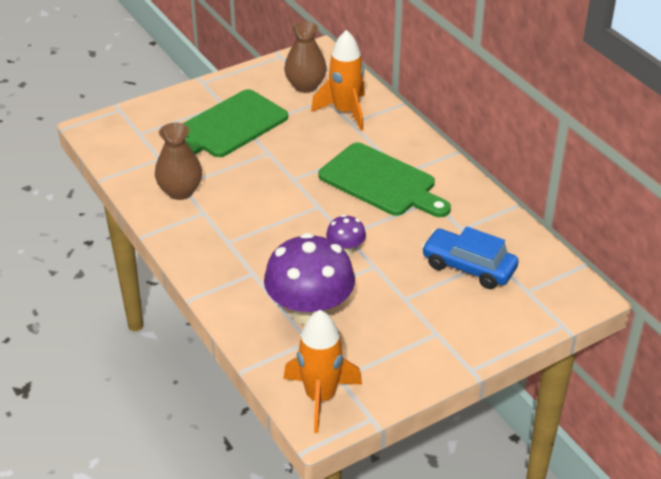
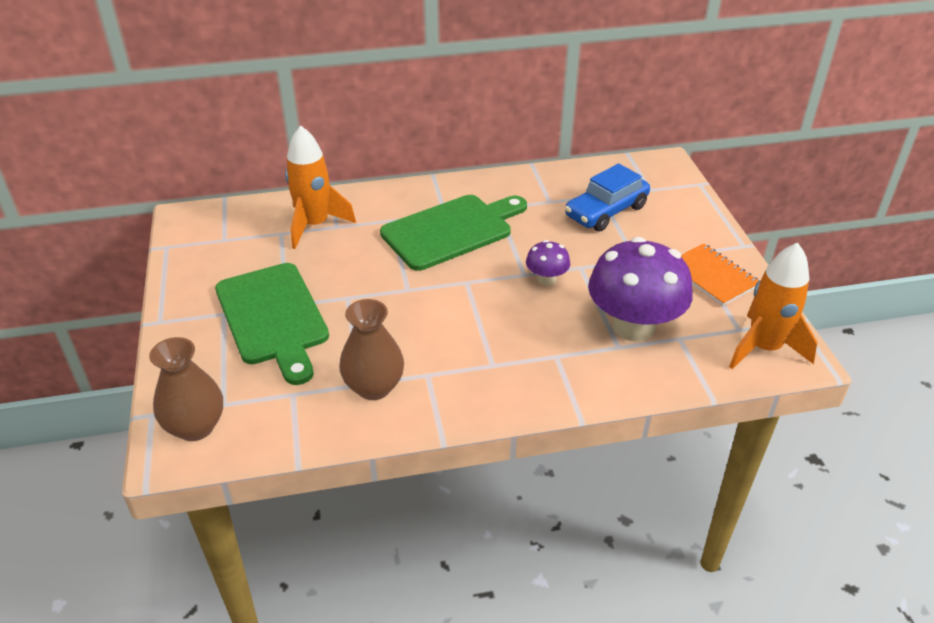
camera: 70 degrees left, 0 degrees up
(305, 86) = (242, 241): brown vase -> brown vase (195, 427)
(407, 352) = (712, 276): none -> orange notebook

